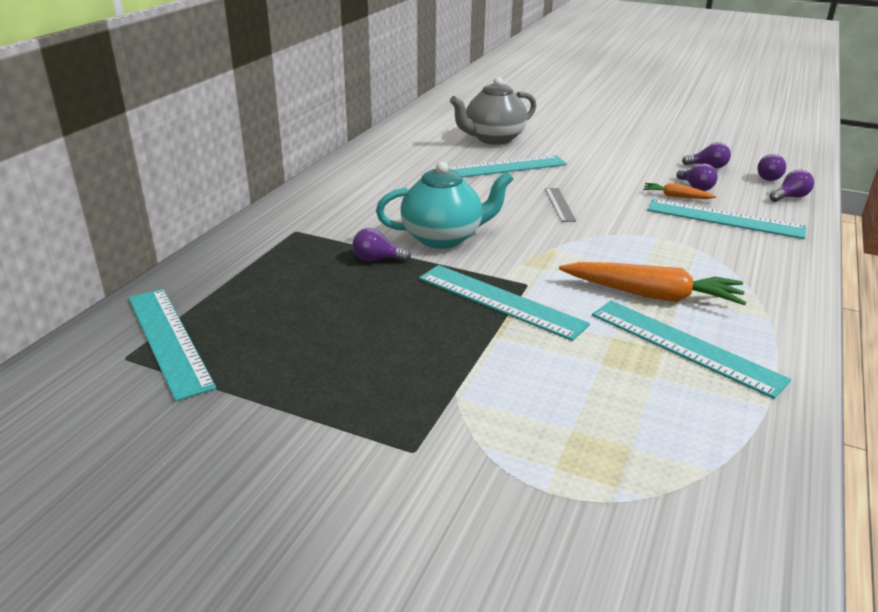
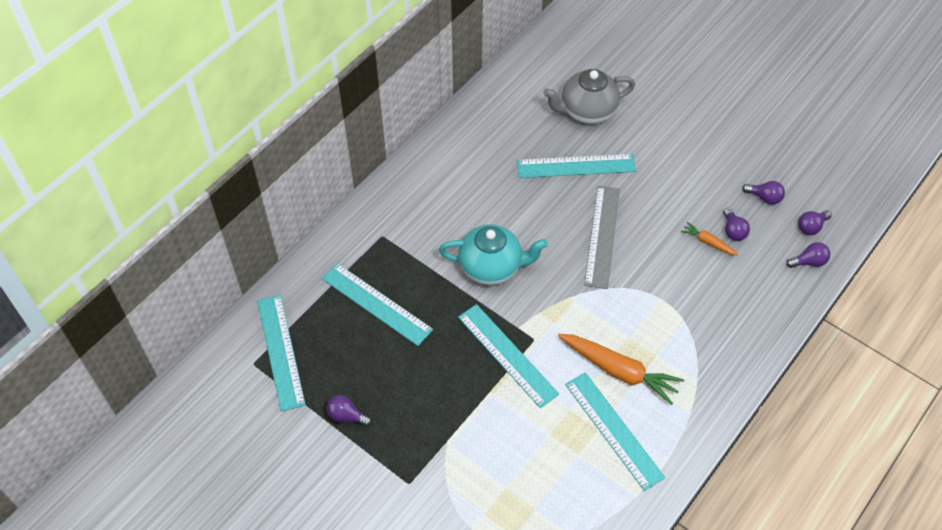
camera: 15 degrees right, 25 degrees up
(377, 259) = (434, 286): purple light bulb -> purple light bulb (346, 416)
(559, 204) = (602, 236): grey ruler -> grey ruler, size x1.86
(724, 219) = (730, 284): turquoise ruler -> turquoise ruler (376, 304)

